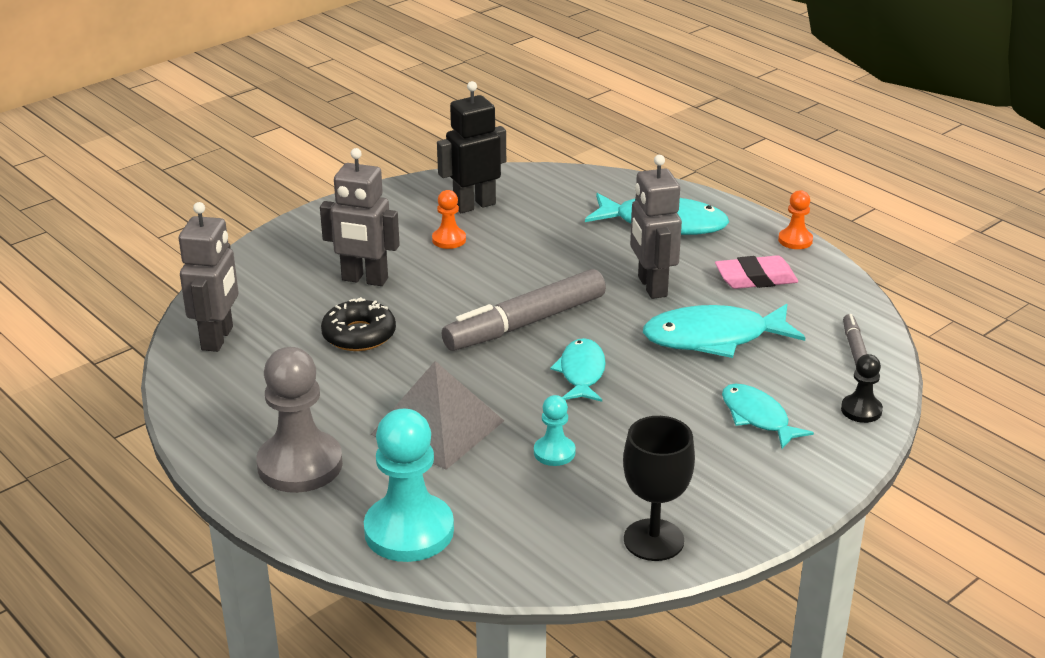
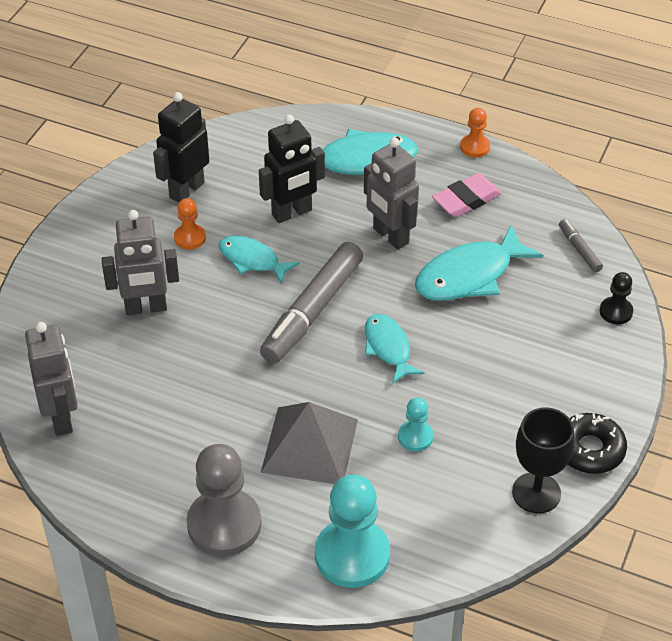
camera: 25 degrees left, 15 degrees up
(359, 335) = (182, 371): black donut -> black donut (590, 449)
(564, 245) = (292, 213): none -> black robot
(757, 417) = (546, 346): turquoise fish -> turquoise fish (252, 260)

